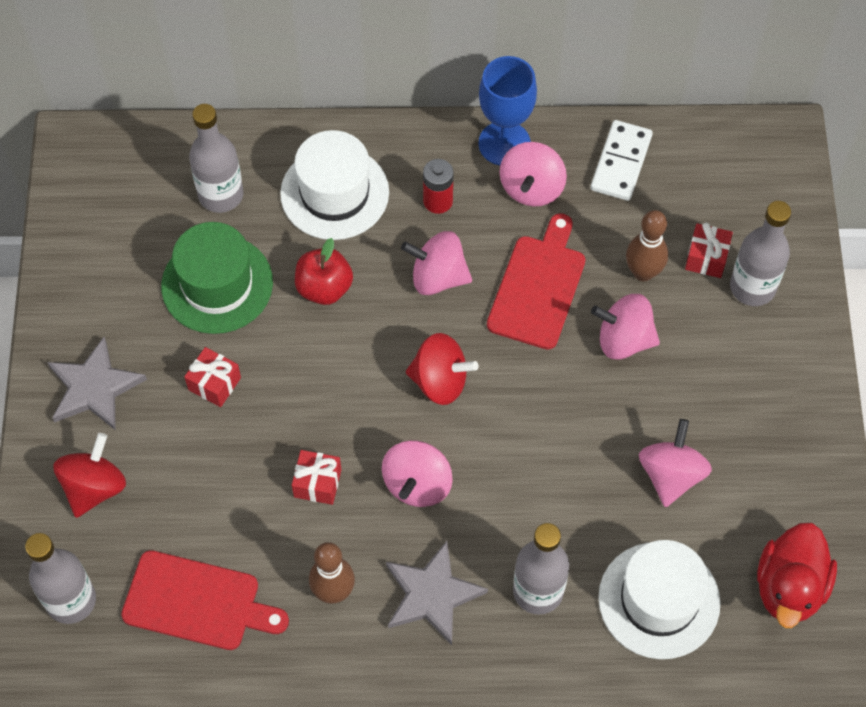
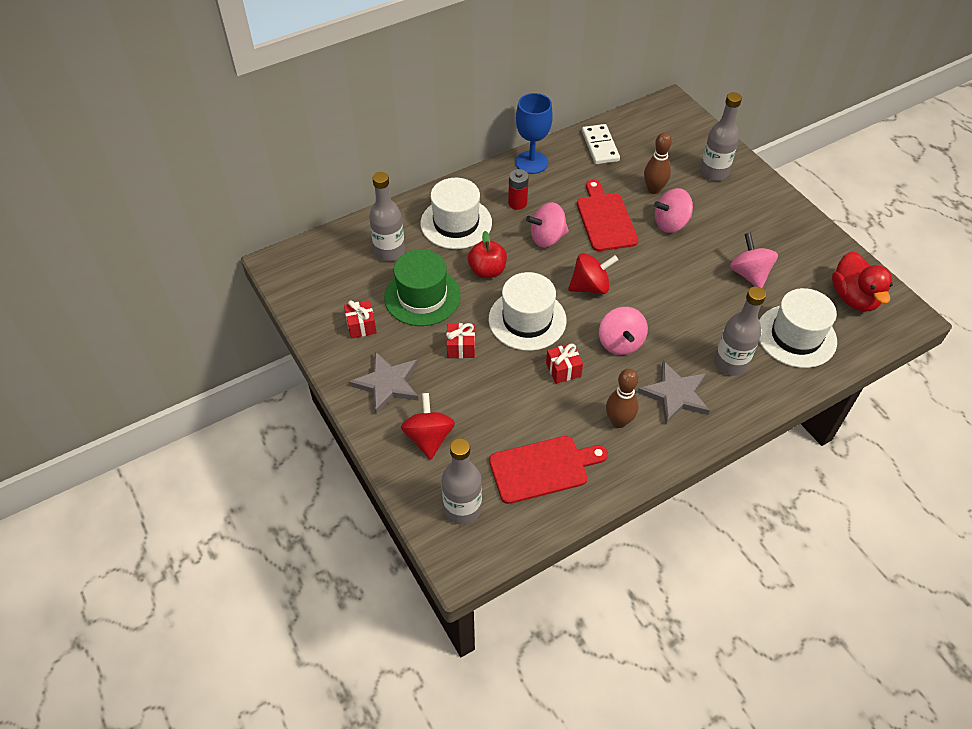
camera: 30 degrees left, 10 degrees down
(324, 387) = (527, 320): none -> white hat
(531, 188) = (563, 176): pink spinning top -> none
(706, 258) = (680, 169): red gift -> red gift (361, 326)

